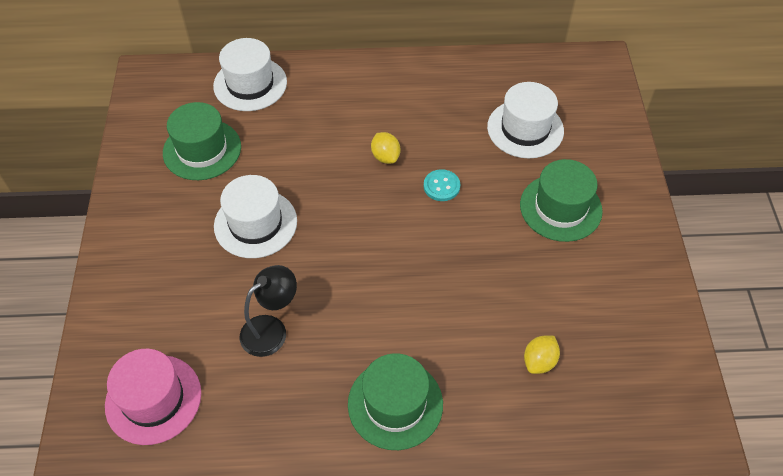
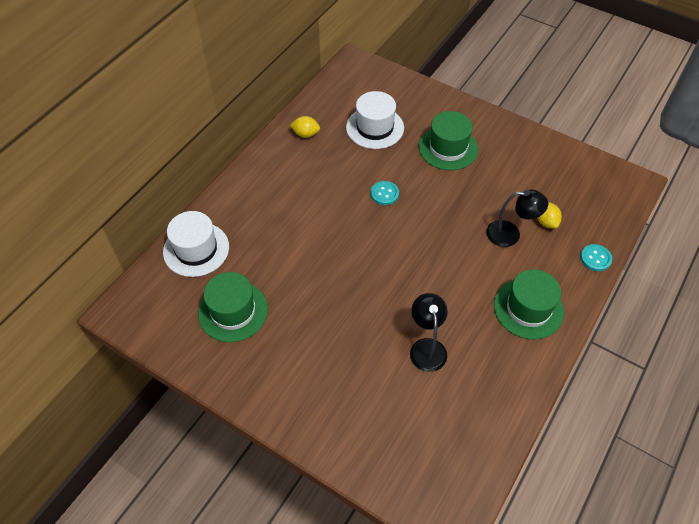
camera: 55 degrees left, 0 degrees up
(153, 399) = (433, 448): pink hat -> none
(255, 223) = (330, 312): white hat -> none
(385, 156) = (335, 208): yellow lemon -> yellow lemon (305, 134)
(488, 333) = (510, 234): none -> black lamp
(529, 444) = (595, 258): none -> turquoise button

